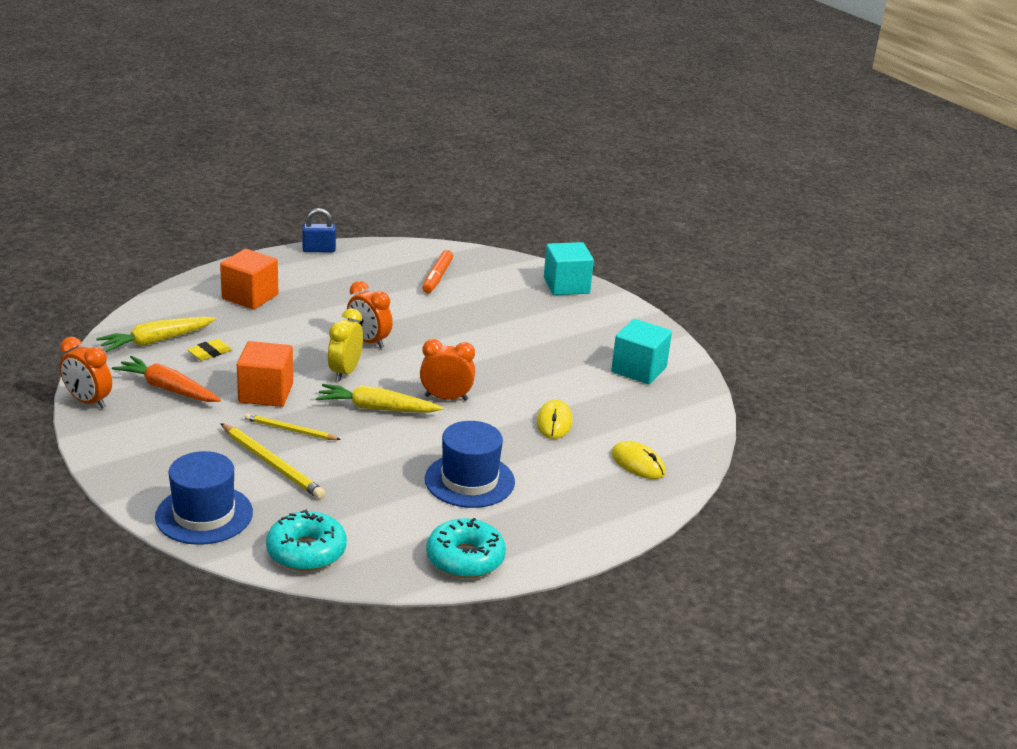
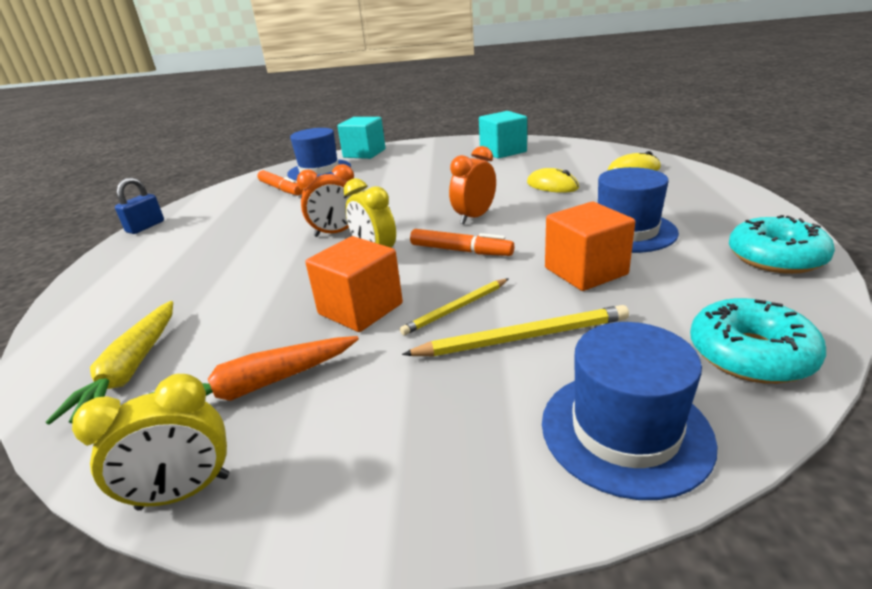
camera: 50 degrees left, 0 degrees up
(88, 401) = (184, 492): orange clock -> yellow clock
(209, 353) = (223, 331): yellow eraser -> none
(250, 297) = (156, 278): orange cube -> orange cube (585, 271)
(377, 408) = (461, 251): yellow carrot -> orange marker
(497, 278) = (319, 170): none -> blue hat

